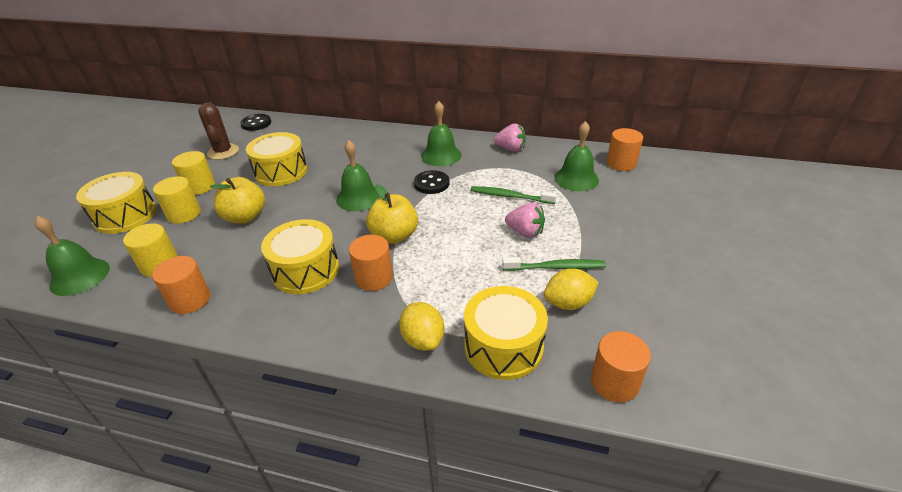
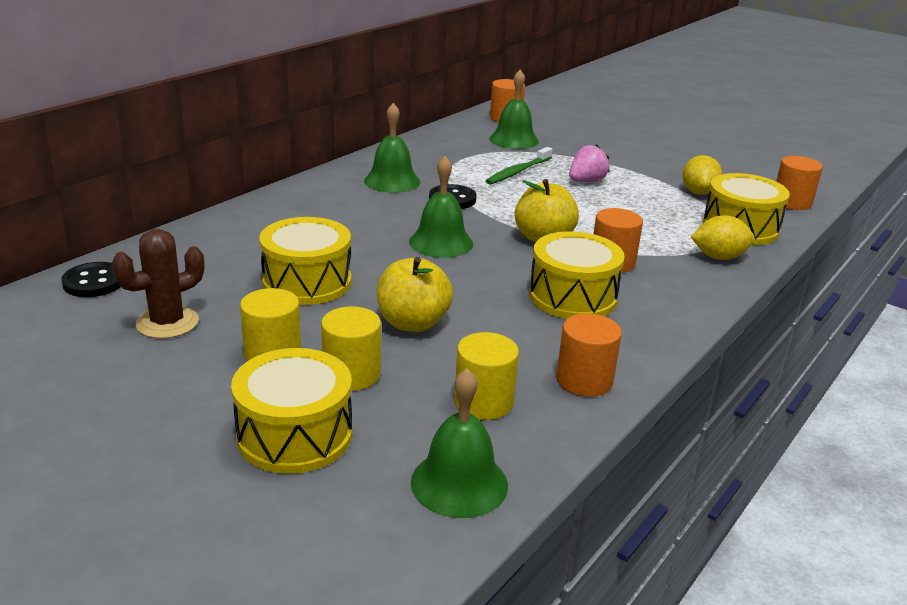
camera: 70 degrees left, 10 degrees down
(223, 152) = (167, 323): brown cactus -> brown cactus turned 45 degrees counterclockwise
(510, 149) = (421, 148): pink strawberry -> none
(555, 267) = (648, 184): green toothbrush -> none

